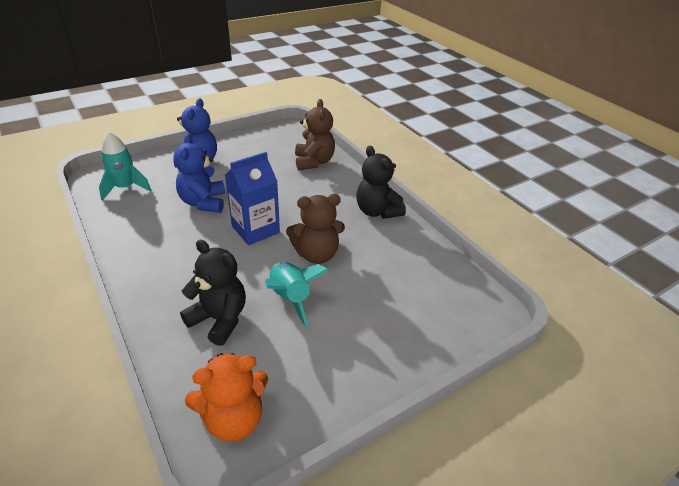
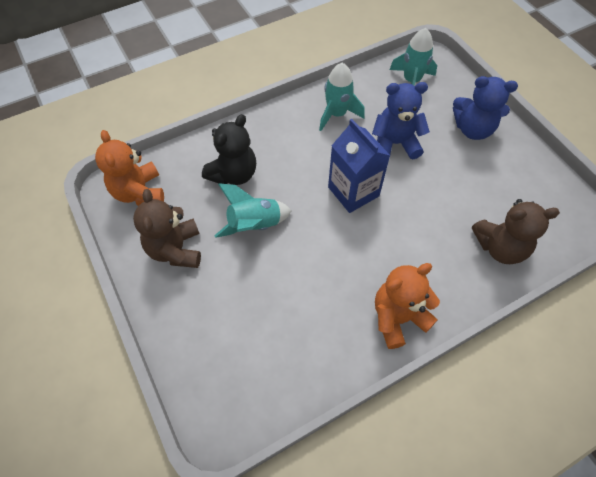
camera: 95 degrees right, 20 degrees up
(152, 237) = (337, 114): none -> turquoise rocket
(316, 254) = (315, 247): brown teddy bear -> brown teddy bear (176, 249)
(377, 211) = (398, 317): black teddy bear -> orange teddy bear

